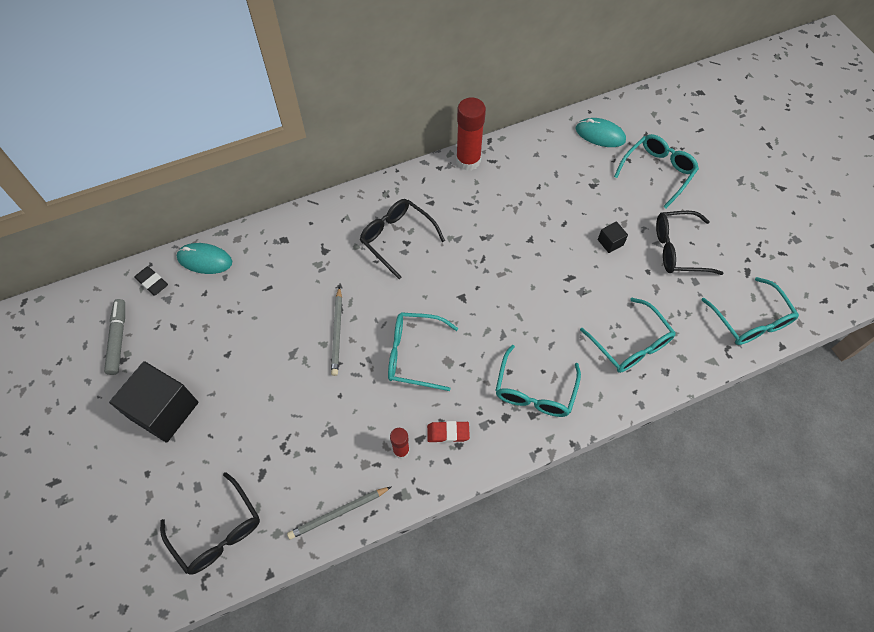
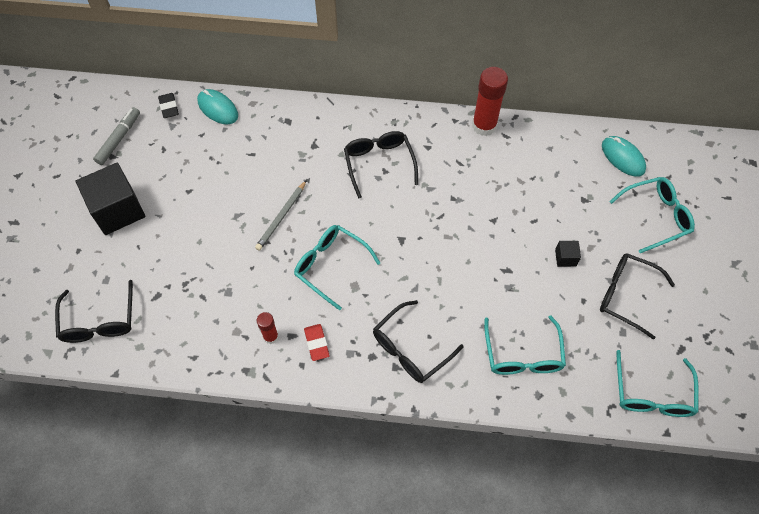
camera: 30 degrees right, 0 degrees up
(338, 513) = (193, 358): grey pencil -> none
(448, 433) = (316, 343): red eraser -> red eraser turned 45 degrees clockwise
(535, 390) = (411, 348): turquoise glasses -> black glasses

